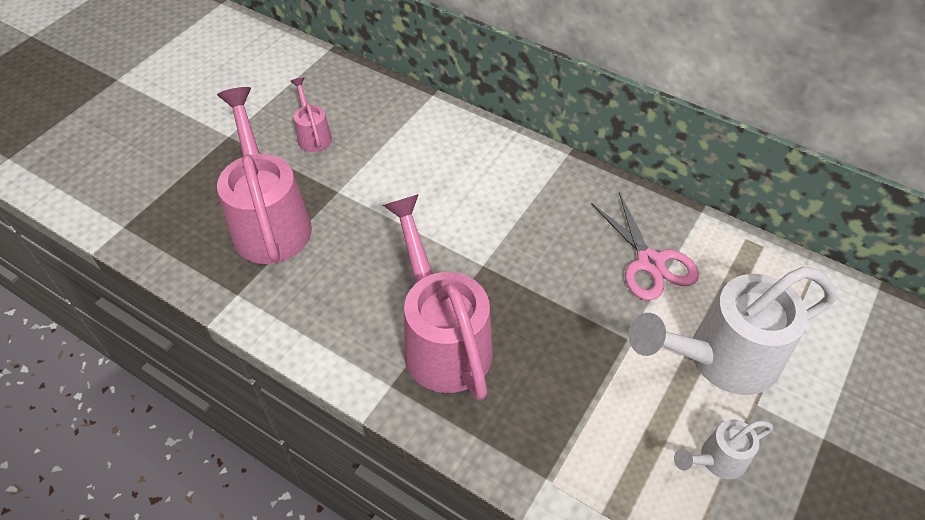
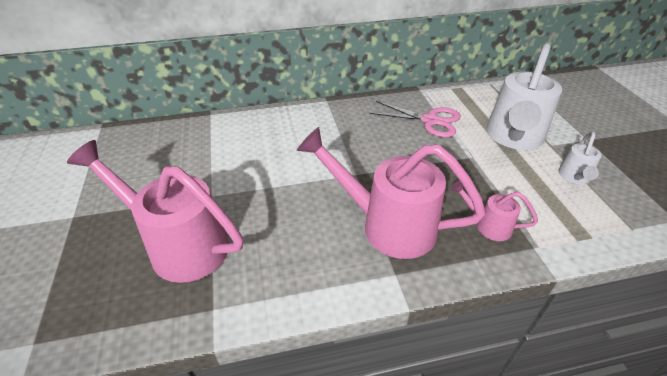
camera: 45 degrees left, 10 degrees down
(313, 135) = (149, 176): pink watering can -> pink watering can (487, 225)

